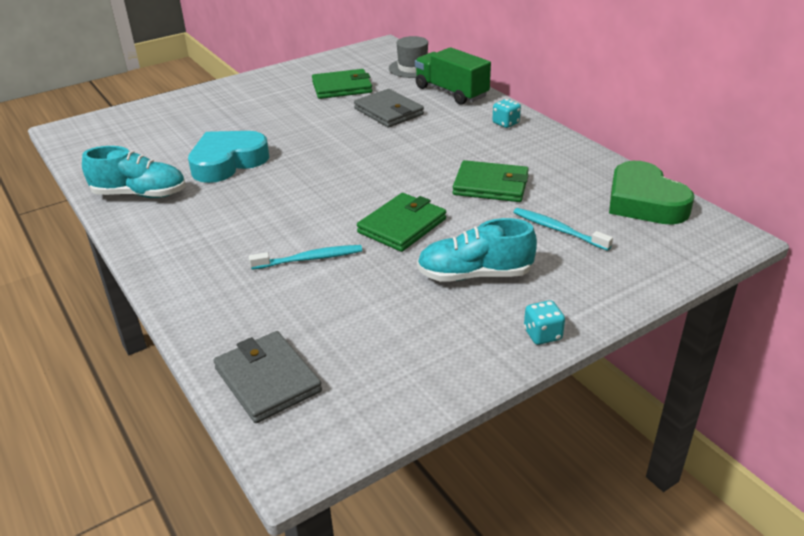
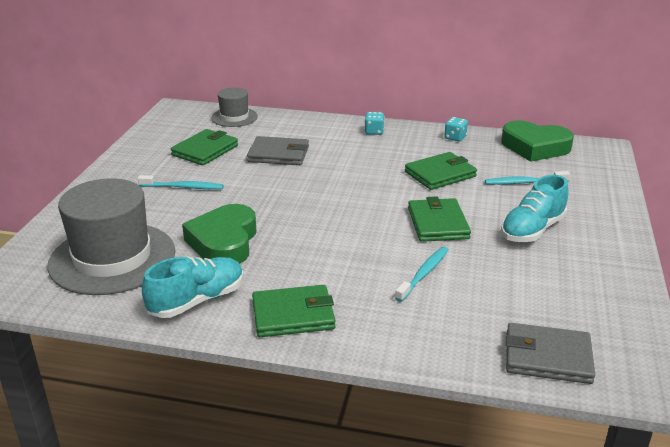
camera: 45 degrees left, 5 degrees down
(150, 141) = (112, 258): none -> grey hat
(171, 236) = (293, 315): none -> green wallet
(227, 162) = (224, 242): turquoise heart -> green heart
(276, 110) = (183, 187): none -> turquoise toothbrush
(451, 92) = (297, 124): green truck -> none
(542, 334) = (622, 242): turquoise dice -> turquoise dice (455, 138)

